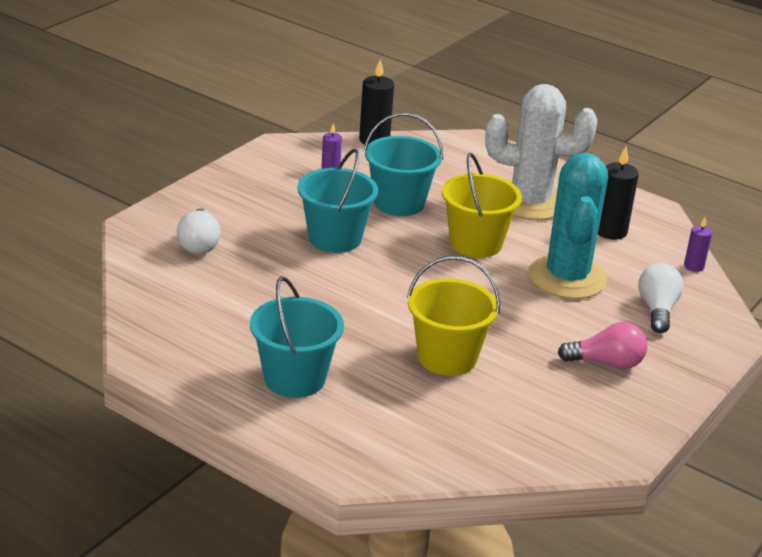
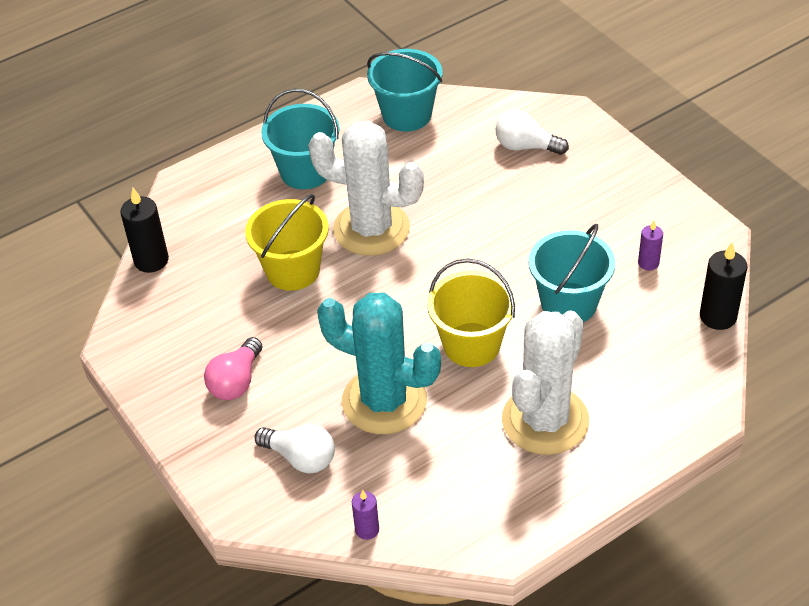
camera: 115 degrees right, 15 degrees up
(335, 238) = (511, 239): turquoise bucket -> turquoise bucket (407, 115)
(362, 318) = (371, 229): none -> white cactus
(610, 231) = (462, 476): black candle -> black candle (151, 260)

